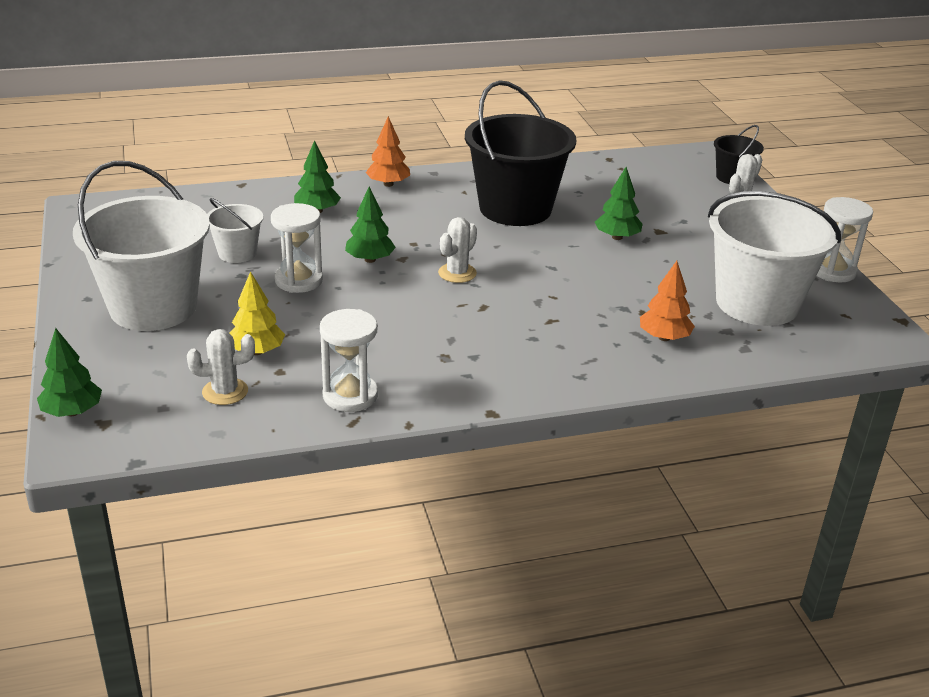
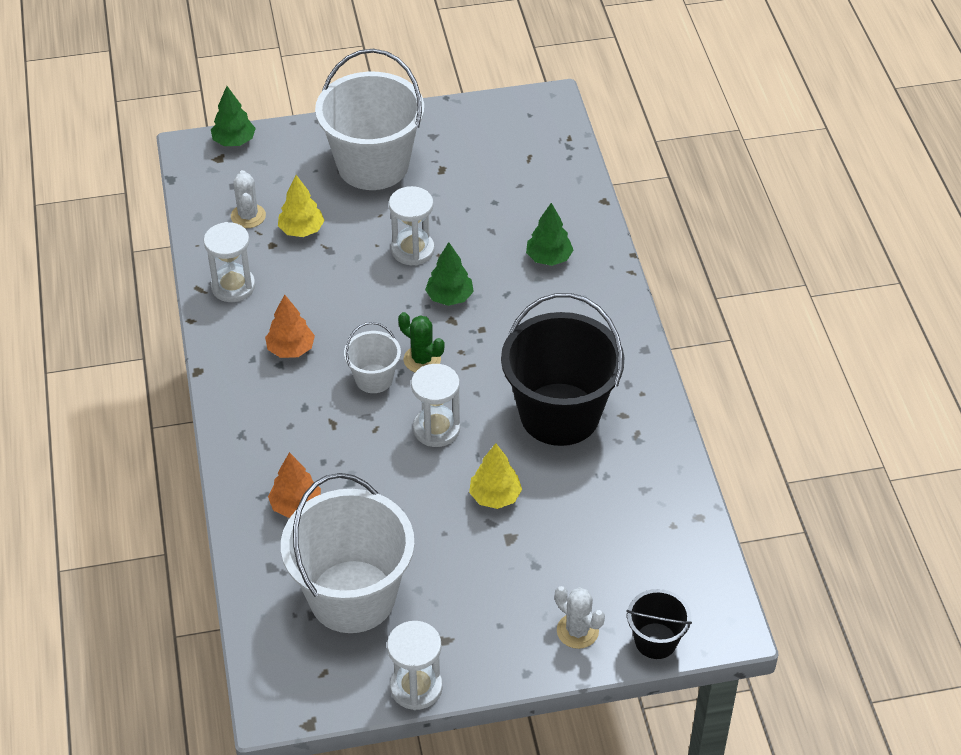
camera: 95 degrees right, 15 degrees up
(237, 253) = (463, 208): white bucket -> white bucket (374, 379)
(388, 184) = (612, 311): orange tree -> orange tree (291, 349)
(457, 273) = (422, 359): white cactus -> green cactus
(546, 265) = (436, 429): none -> white hourglass
(617, 237) = (495, 496): green tree -> yellow tree

